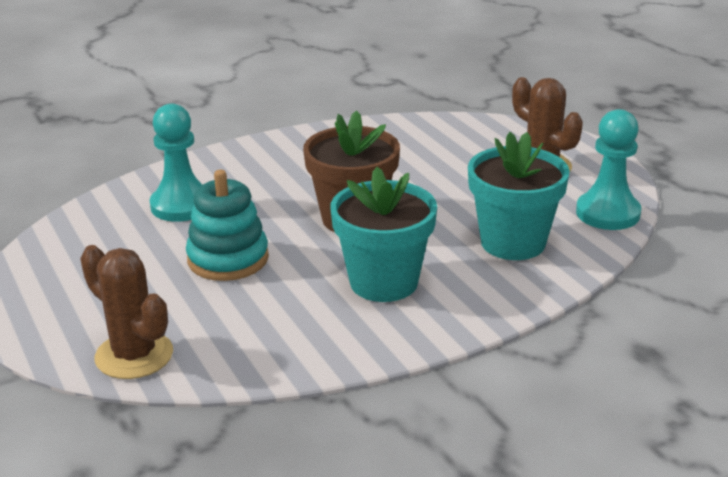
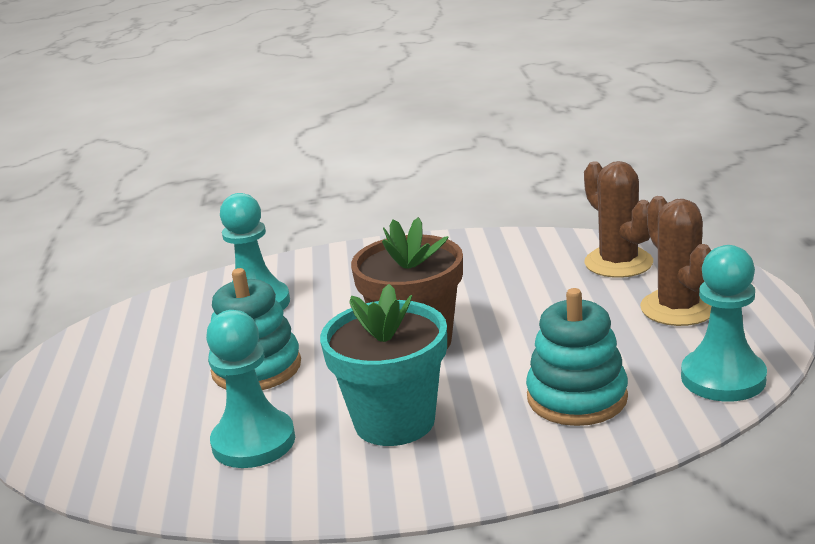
camera: 25 degrees right, 5 degrees down
(134, 355) = (90, 458): brown cactus -> brown cactus (618, 263)
(276, 317) = (253, 442): none -> turquoise pawn
(513, 242) = (577, 397): turquoise flower pot -> turquoise stacking toy

